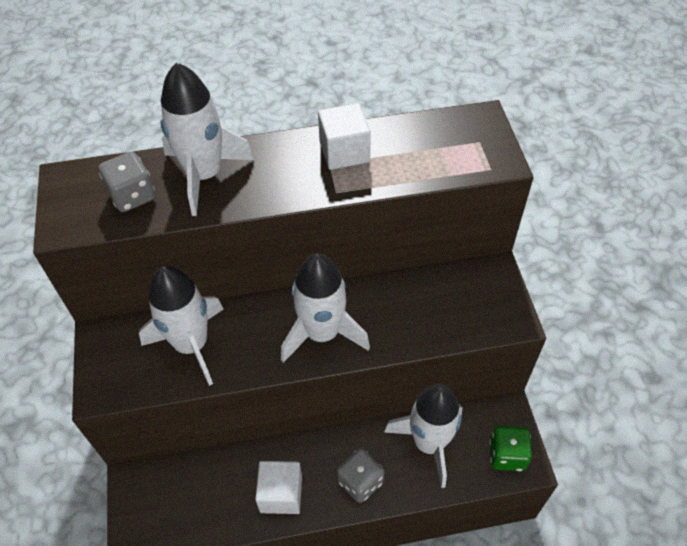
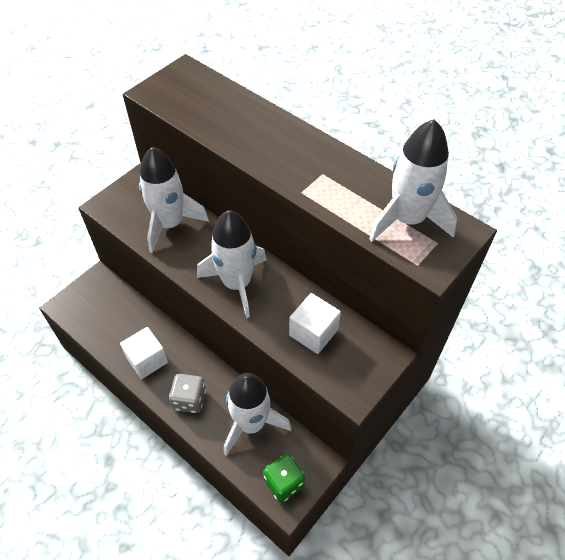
camera: 50 degrees right, 0 degrees up
(132, 196) = (200, 103): grey dice -> none
(204, 175) = (248, 122): white rocket -> white rocket (407, 219)
(344, 151) = (341, 174): white cube -> white cube (313, 332)

